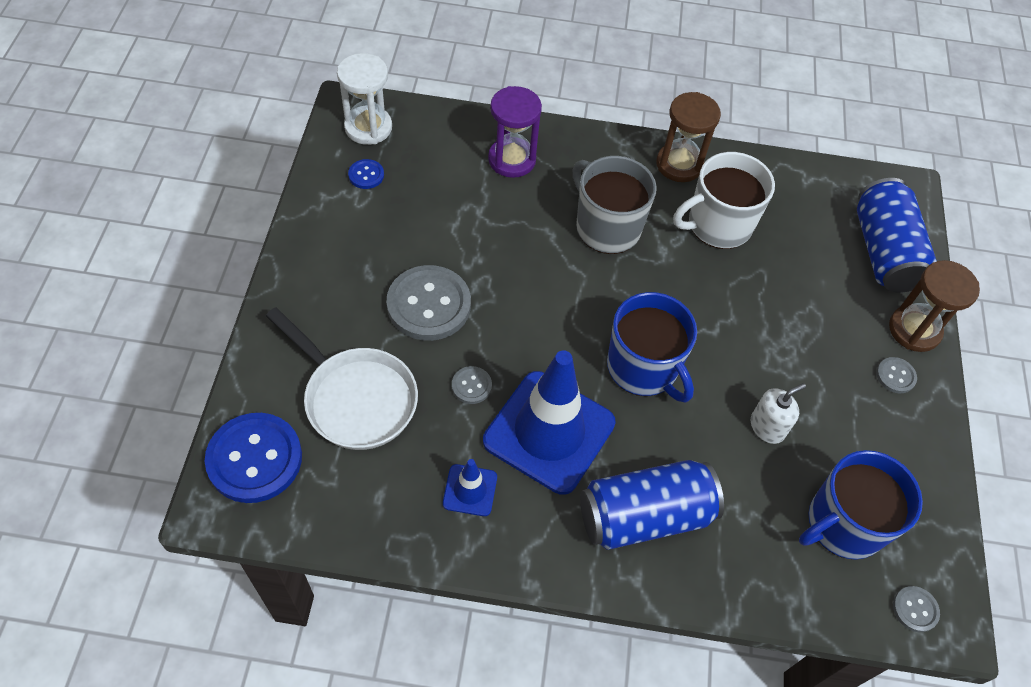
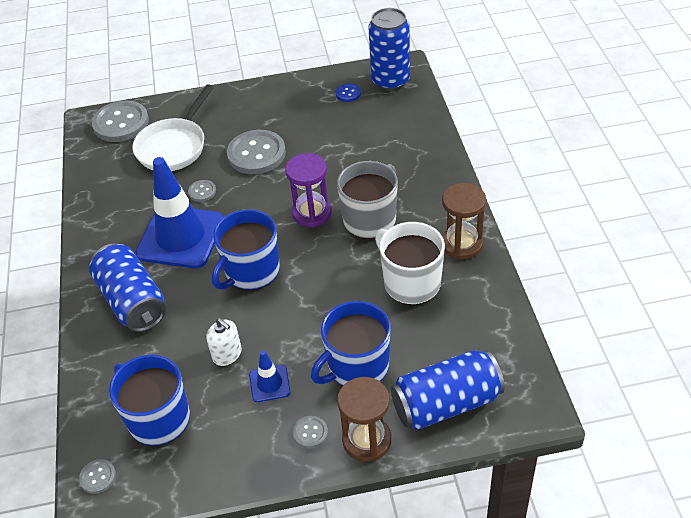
camera: 80 degrees right, 10 degrees down
(254, 459) = (121, 123): blue button -> grey button
(368, 127) = (390, 80): white hourglass -> blue can
(470, 490) = (127, 213): blue traffic cone -> blue traffic cone (269, 383)
(512, 160) = (405, 153): purple hourglass -> purple hourglass (311, 213)
(819, 308) = (357, 366): none -> blue mug

